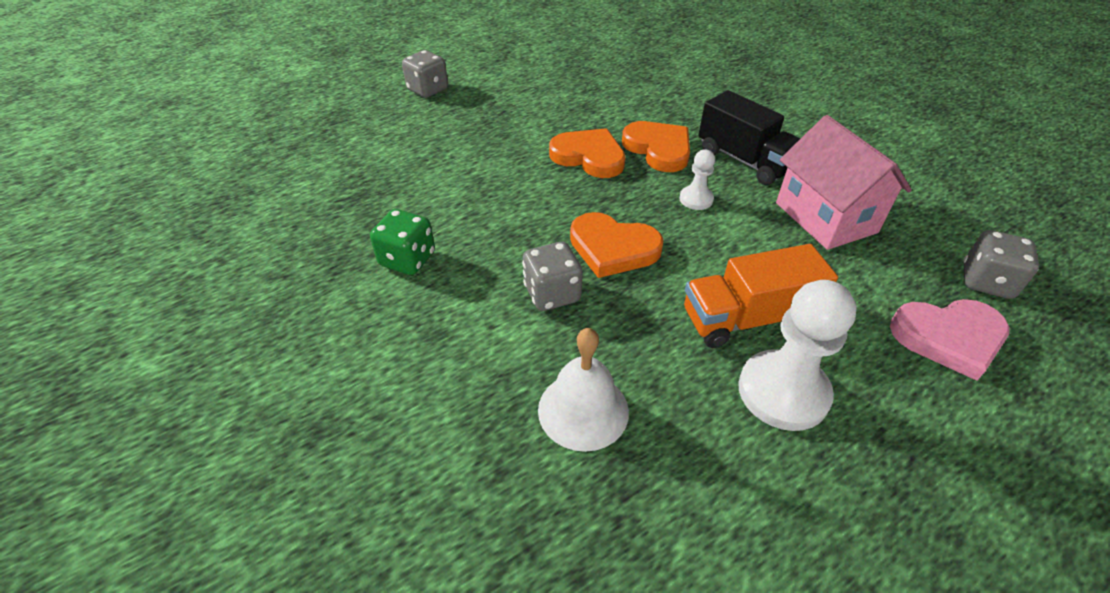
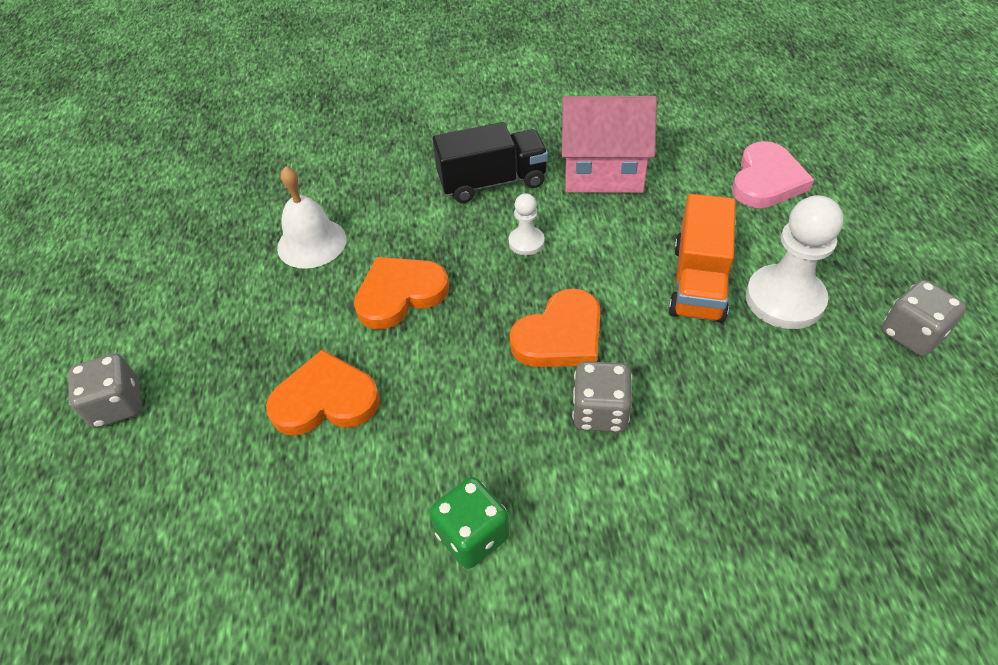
camera: 60 degrees left, 5 degrees up
(583, 410) = (758, 444): white bell -> white bell (312, 243)
(658, 149) = (429, 233): orange heart -> orange heart (325, 399)
(986, 282) = (721, 130): grey dice -> grey dice (912, 334)

